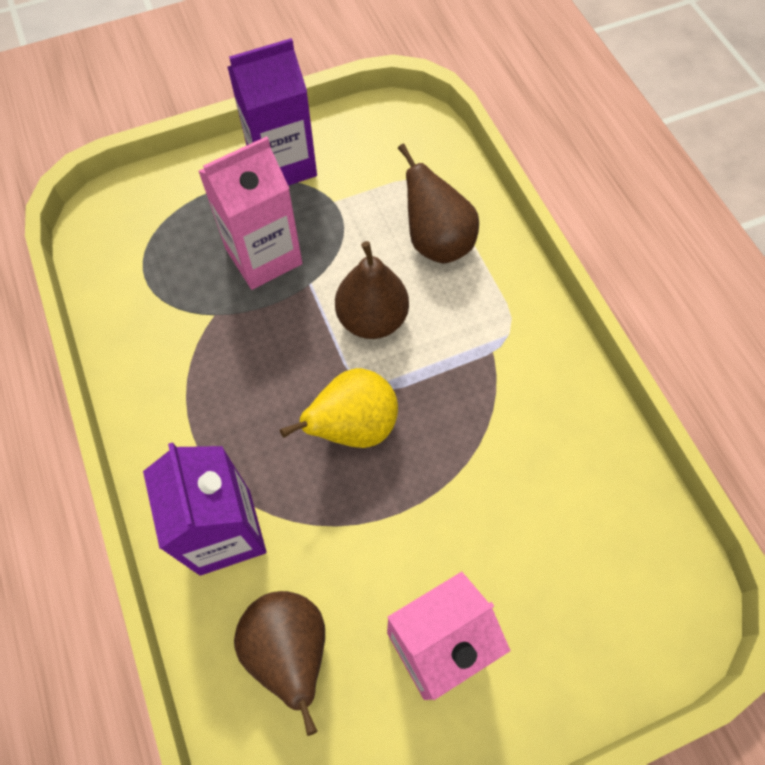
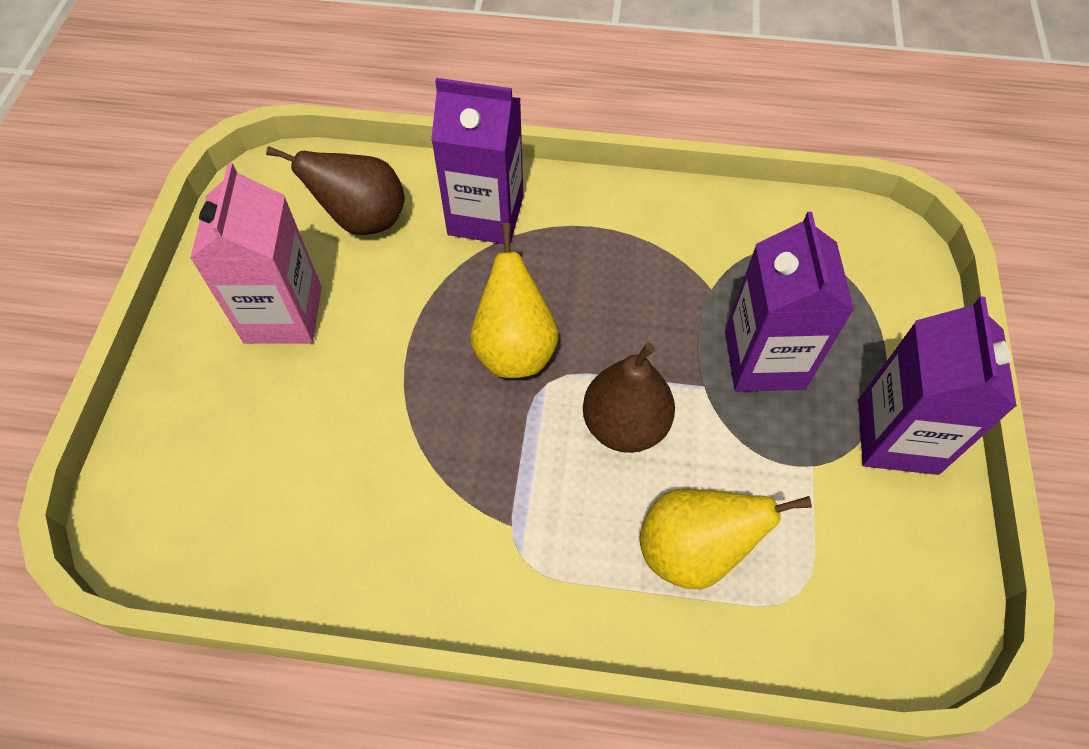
camera: 120 degrees right, 5 degrees down
(263, 256) = (764, 360): pink carton -> purple carton
(436, 242) = (693, 550): brown pear -> yellow pear

